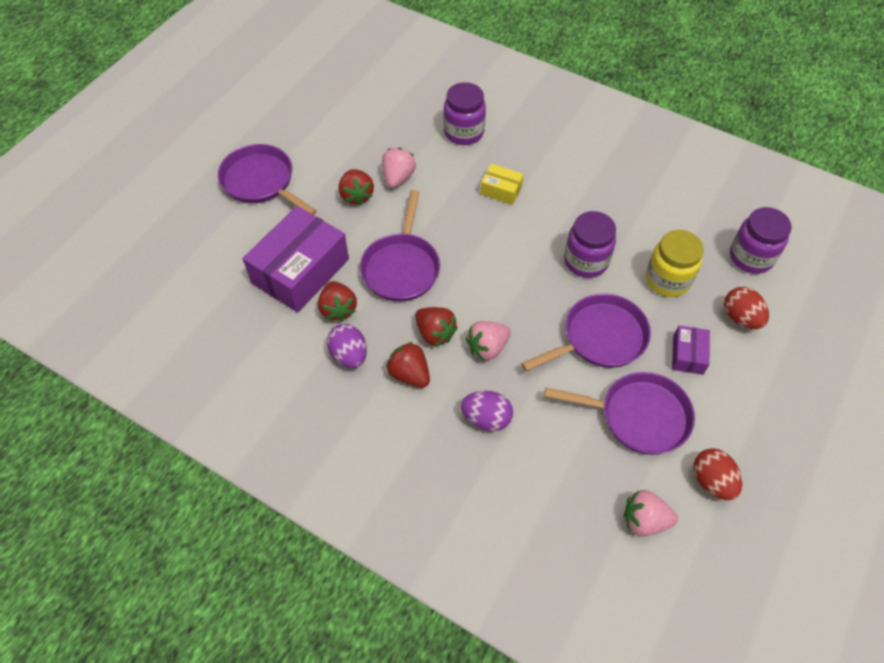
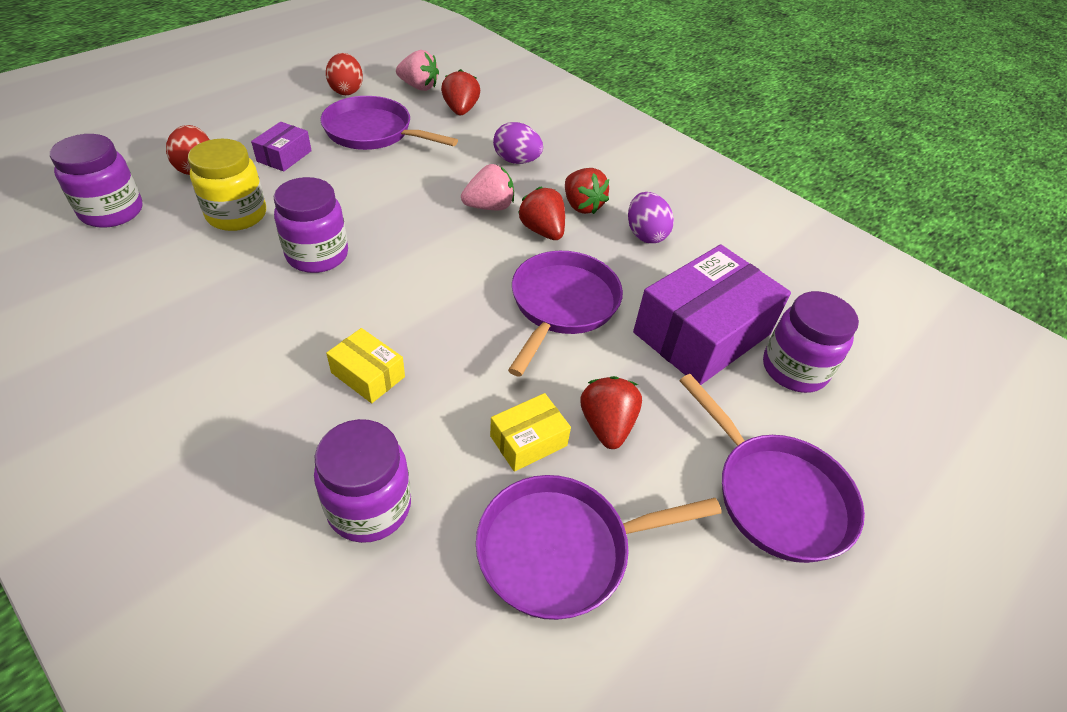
camera: 170 degrees left, 10 degrees down
(238, 259) = (794, 369): none -> purple jar
(338, 309) = (654, 279): red strawberry -> red strawberry (460, 110)
(398, 177) = (528, 440): pink strawberry -> yellow box
(599, 338) = (363, 187): purple pan -> purple pan (562, 549)

